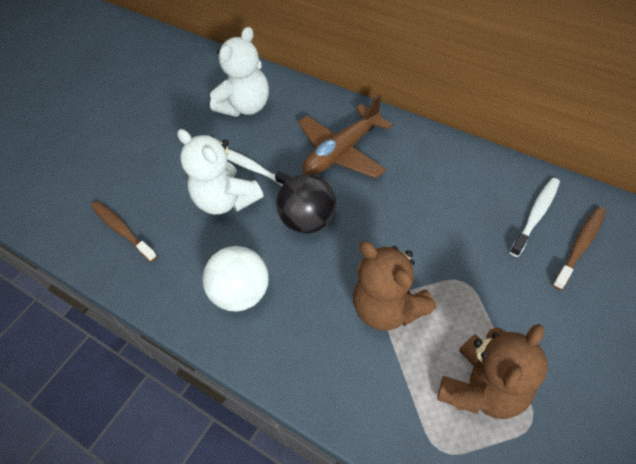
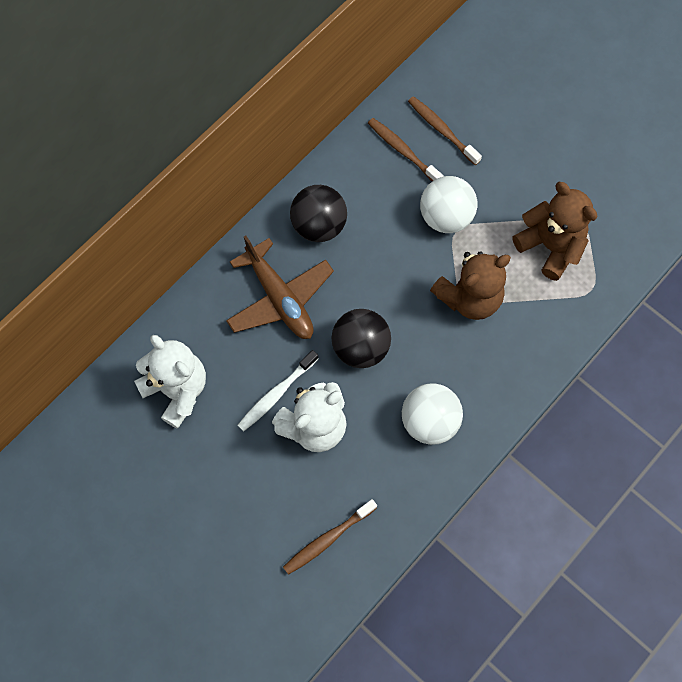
camera: 85 degrees left, 15 degrees up
(423, 164) = (319, 225): none -> black ball
(476, 268) = (445, 216): none -> white ball
(535, 215) = (403, 151): white toothbrush -> brown toothbrush

